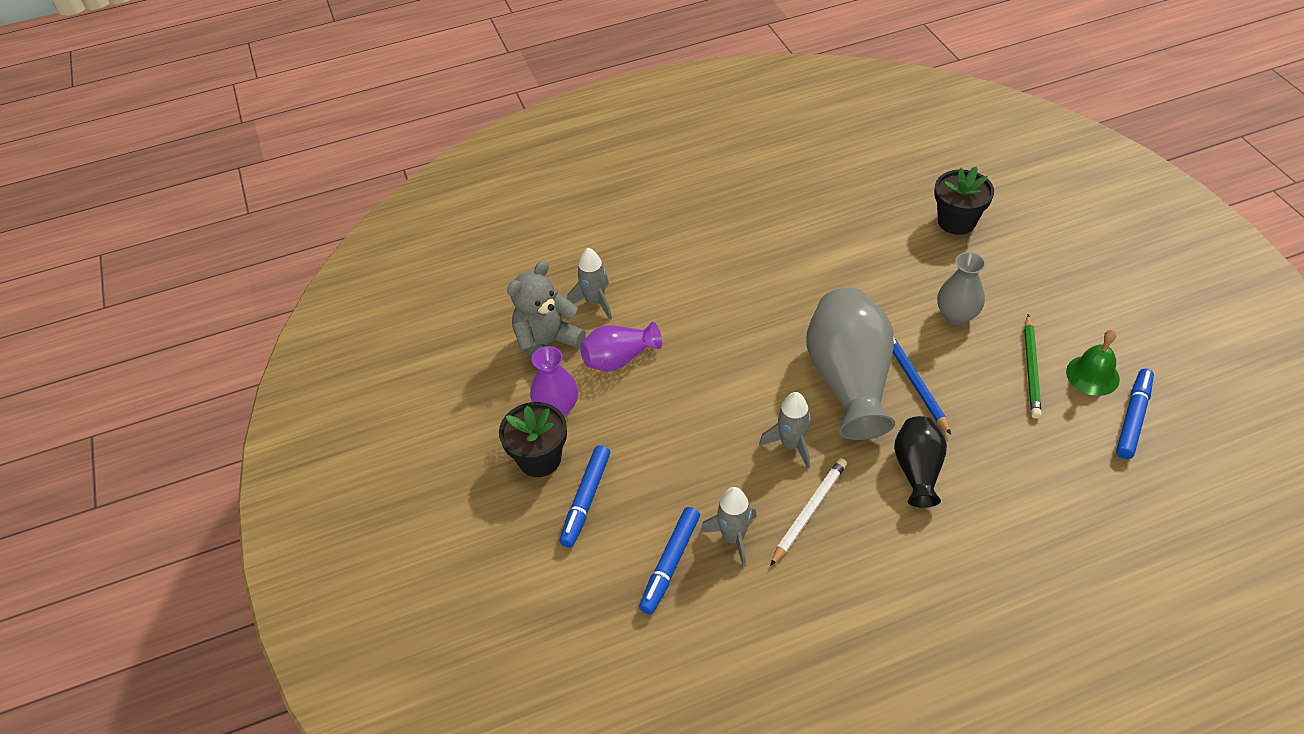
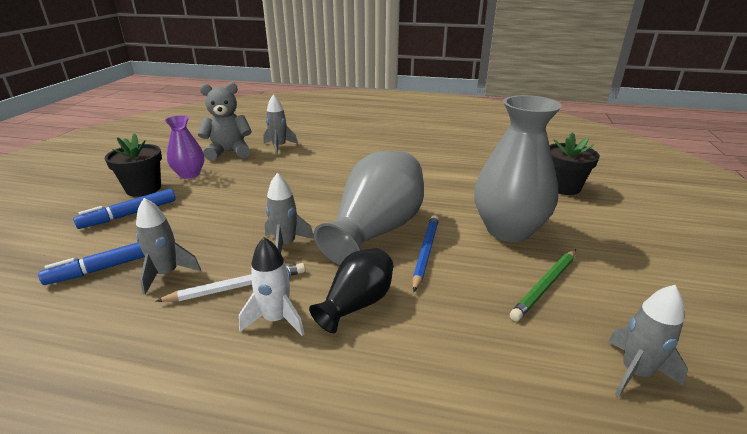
camera: 30 degrees right, 20 degrees down
(619, 359) = (253, 169): purple vase -> none
(876, 521) = (276, 319): none -> white rocket
(956, 315) = (508, 230): grey vase -> grey vase, size x1.80
(1092, 375) = (611, 317): green bell -> none
(1133, 418) = (635, 373): blue marker -> grey rocket

